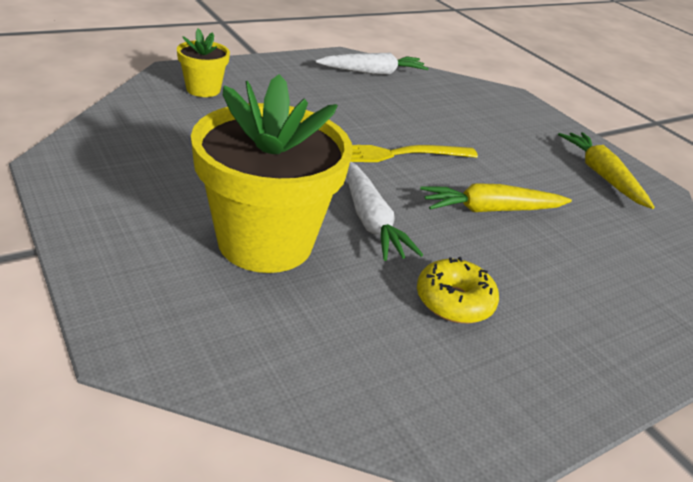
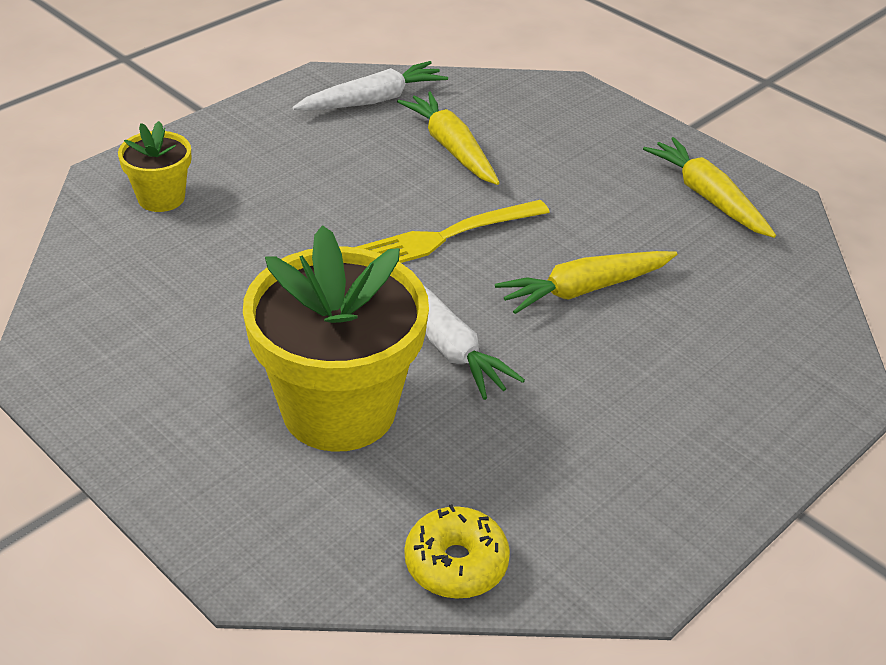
camera: 10 degrees left, 5 degrees up
(417, 107) = (451, 148): none -> yellow carrot
(454, 301) = (572, 426): yellow donut -> yellow donut (456, 563)

